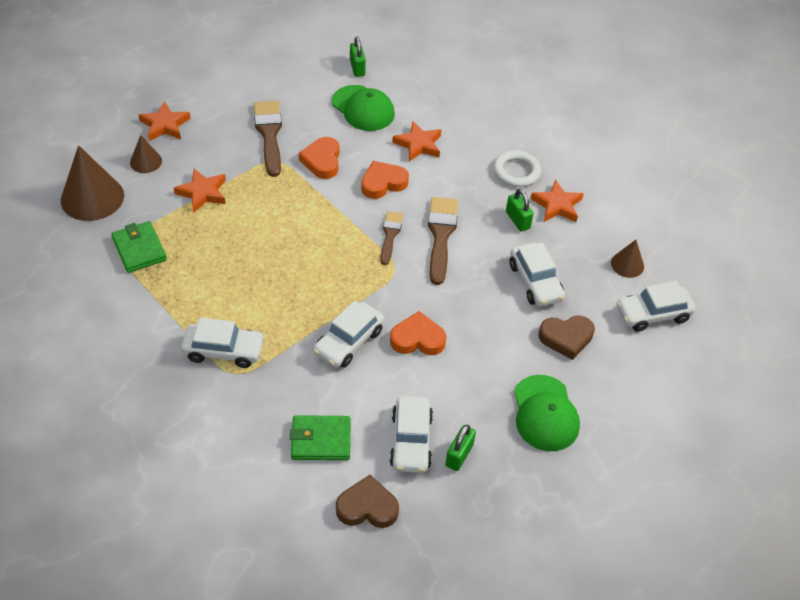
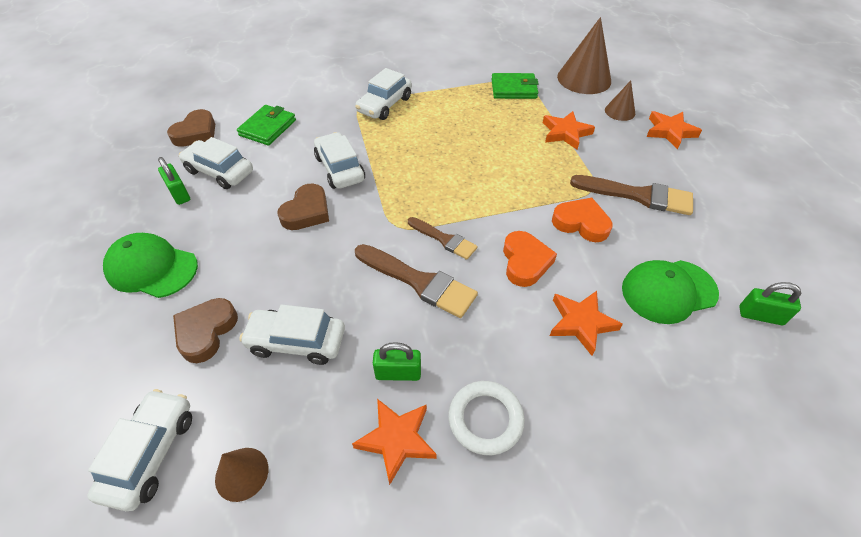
camera: 120 degrees right, 0 degrees up
(417, 339) = (307, 212): orange heart -> brown heart

